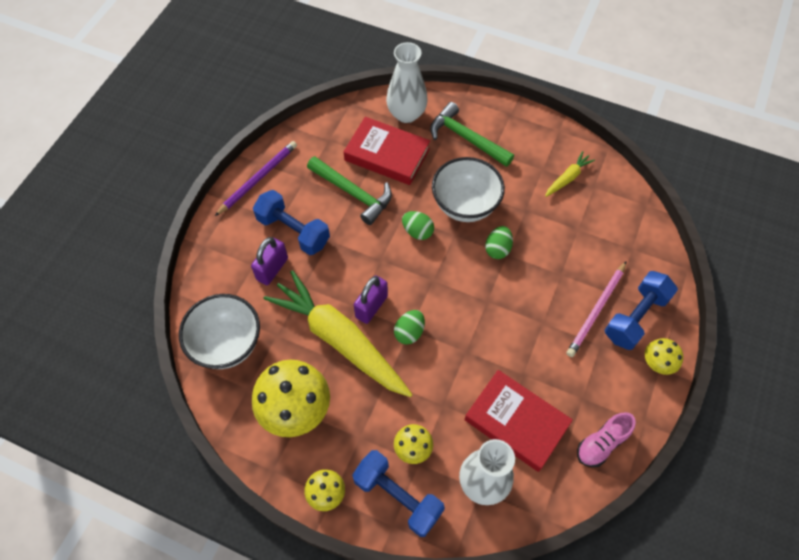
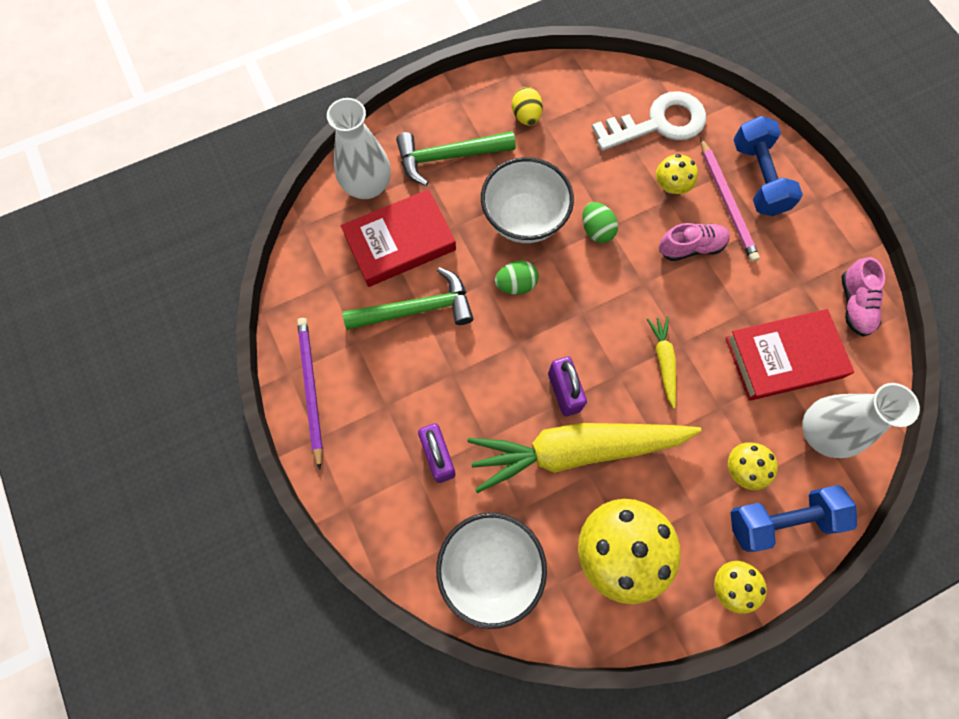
camera: 50 degrees left, 10 degrees up
(293, 231) = (410, 401): blue dumbbell -> none
(409, 332) = (621, 378): green egg -> none
(536, 157) = (526, 116): none -> yellow egg
(540, 311) = (690, 247): none -> pink shoe
(568, 178) = (572, 110): yellow carrot -> yellow carrot (663, 361)
(611, 231) = (658, 123): none -> white key
(658, 362) = (813, 198): yellow mushroom -> yellow mushroom (671, 186)

